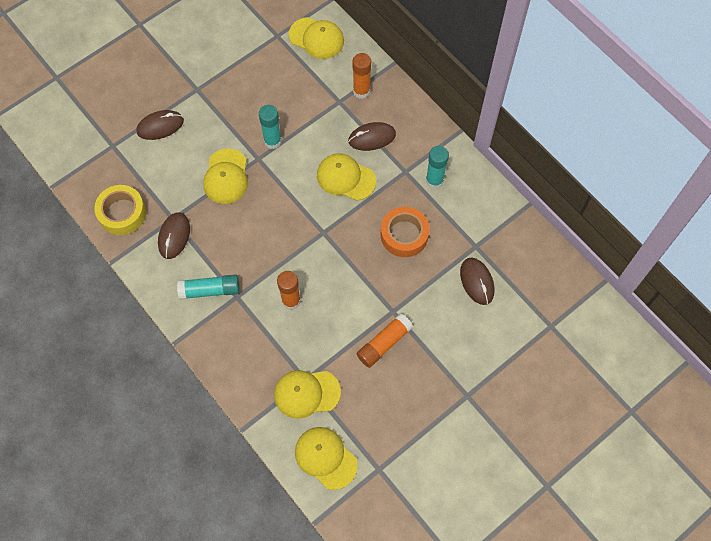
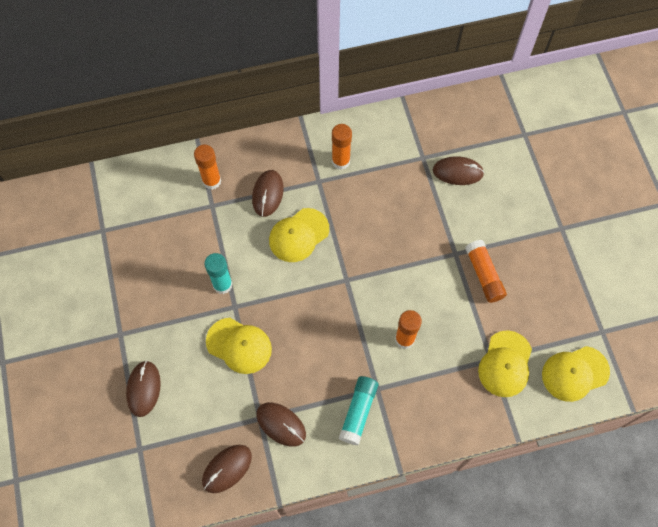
camera: 65 degrees left, 0 degrees up
(122, 213) = (227, 469): yellow tape -> brown mouse
(316, 38) = (128, 195): yellow cap -> none
(404, 235) = (383, 211): orange tape -> none
(434, 180) = (341, 161): turquoise glue stick -> orange glue stick

